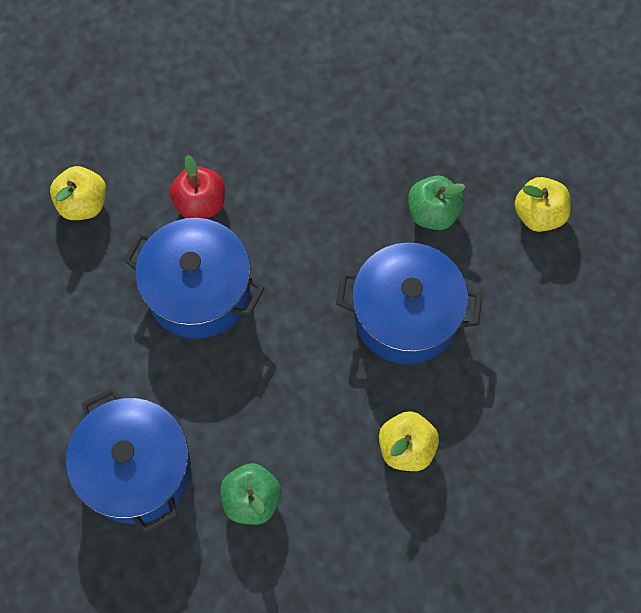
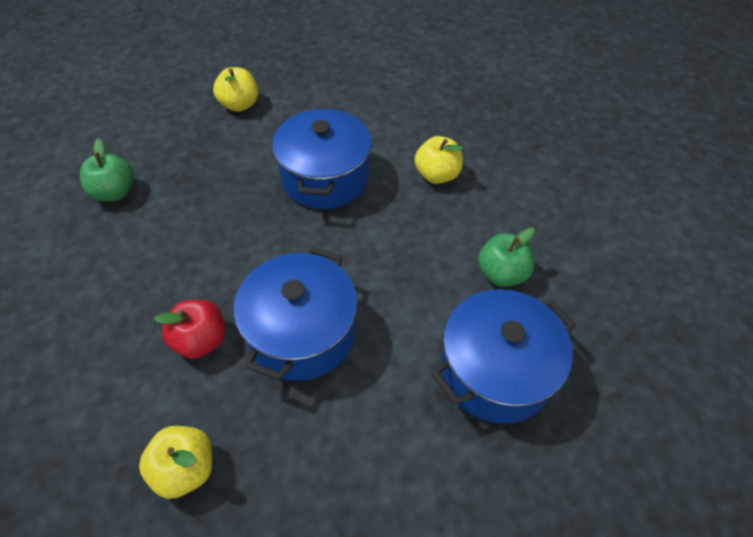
camera: 95 degrees left, 15 degrees down
(432, 213) = (232, 163): green apple -> green apple (115, 192)

